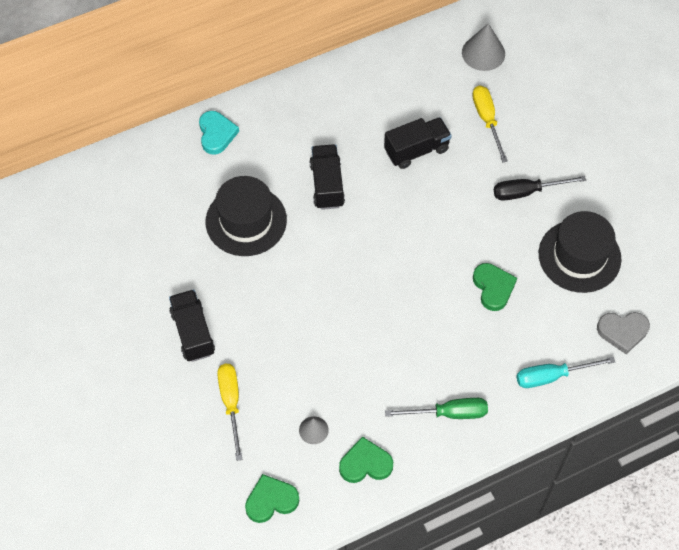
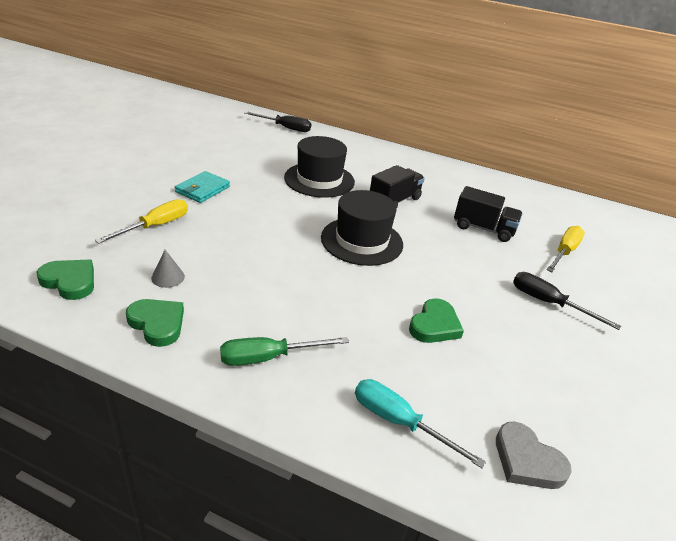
camera: 45 degrees right, 25 degrees down
(113, 176) = (285, 128): none -> black screwdriver
(193, 333) = (202, 189): black truck -> turquoise wallet
(216, 134) = (365, 149): turquoise heart -> none
(448, 413) = (269, 357): green screwdriver -> green screwdriver turned 120 degrees clockwise
(483, 53) = (605, 227): grey cone -> none
(579, 256) = (549, 372): black hat -> black hat (362, 241)

